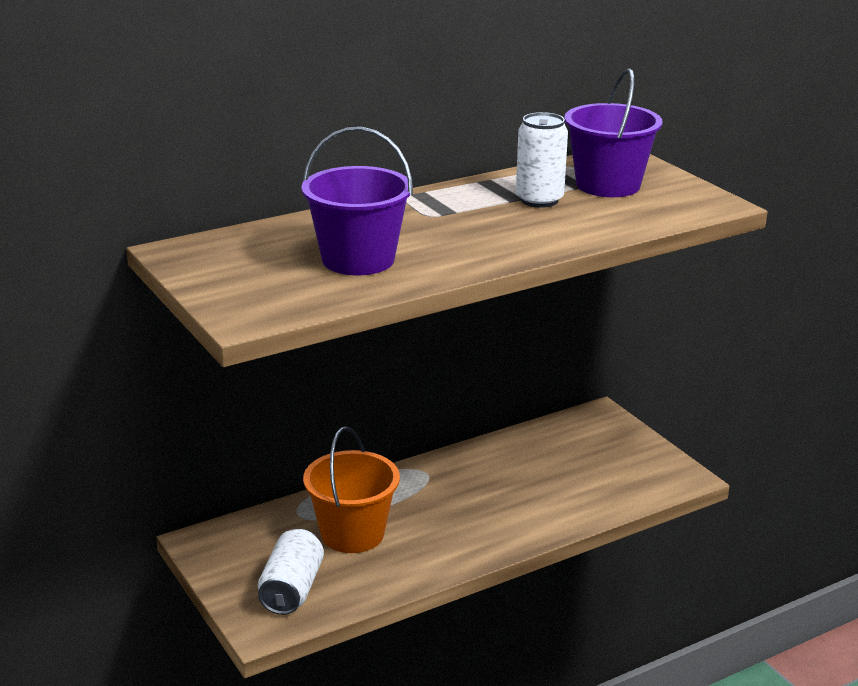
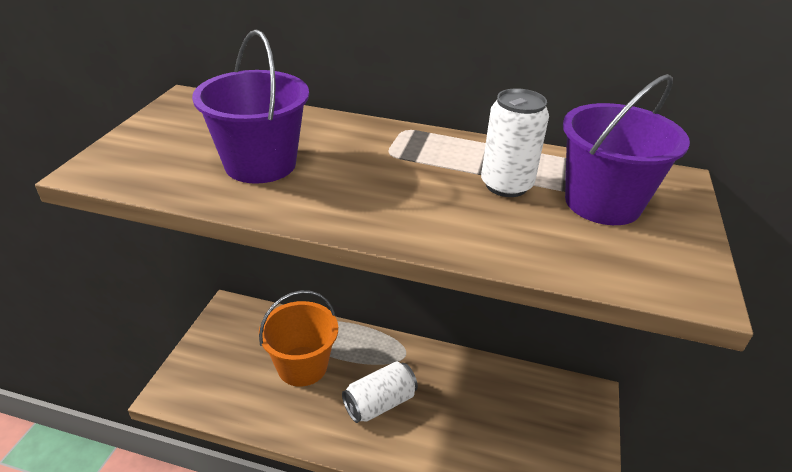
camera: 45 degrees right, 10 degrees up
(291, 590) = (218, 379): white can -> white can (380, 403)

